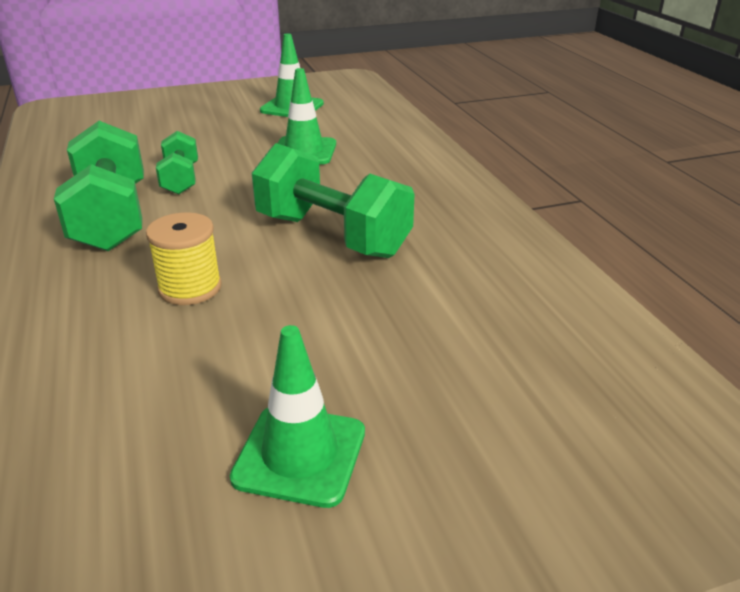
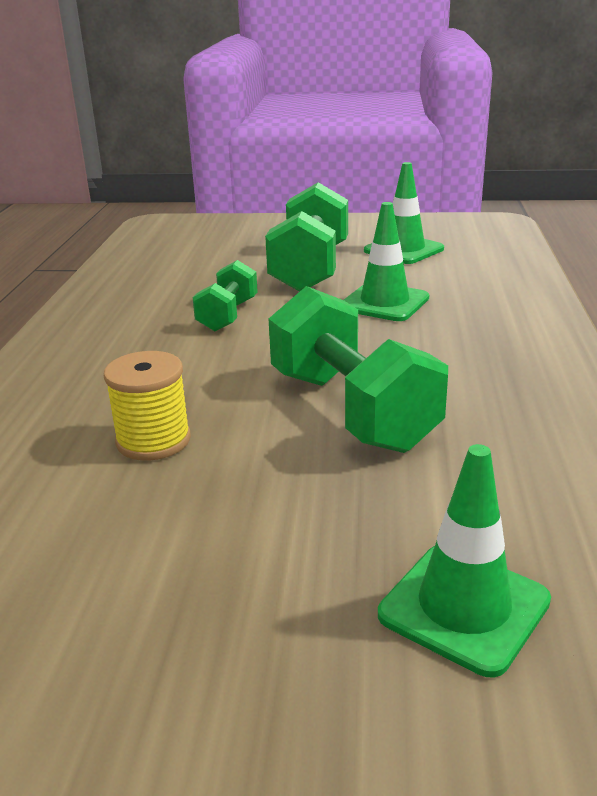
camera: 25 degrees right, 5 degrees down
(112, 218) = (131, 346): green dumbbell -> green dumbbell (310, 269)
(300, 455) = (129, 685): green traffic cone -> green traffic cone (464, 607)

